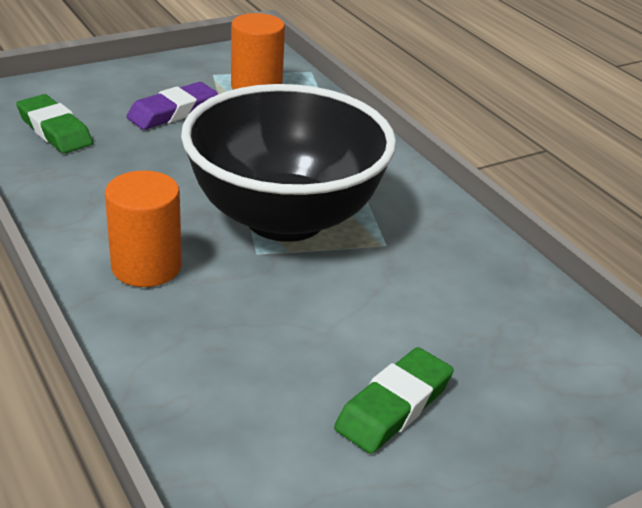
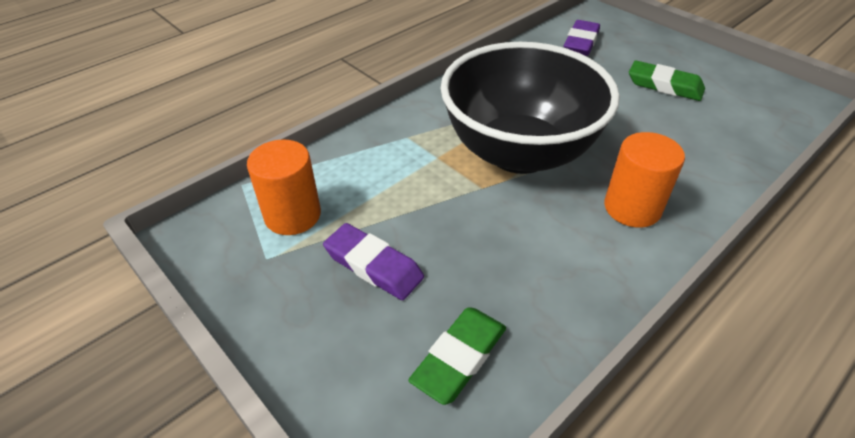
camera: 100 degrees left, 10 degrees up
(558, 357) = (581, 42): none -> purple eraser

